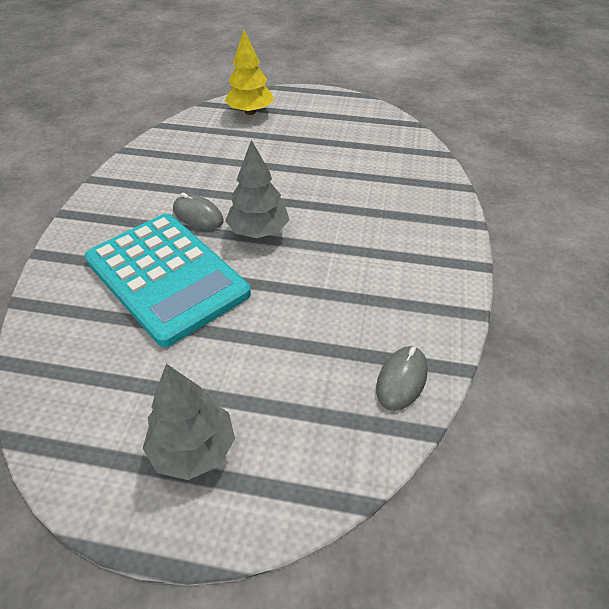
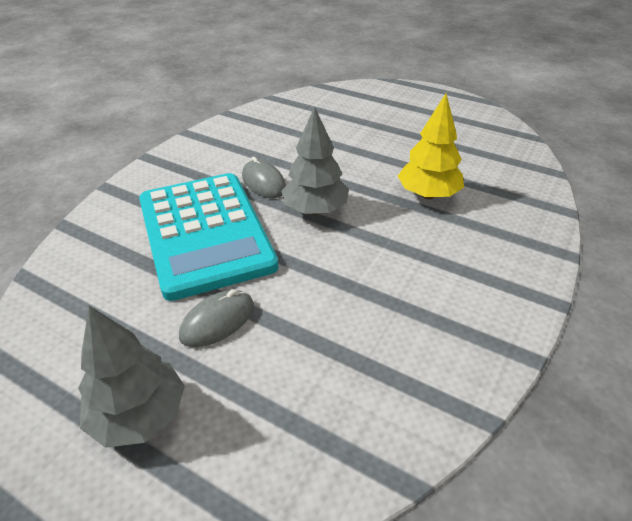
camera: 20 degrees right, 5 degrees down
(250, 112) = (360, 99): yellow tree -> yellow tree (428, 195)
(401, 380) = (402, 409): grey mouse -> grey mouse (217, 321)

